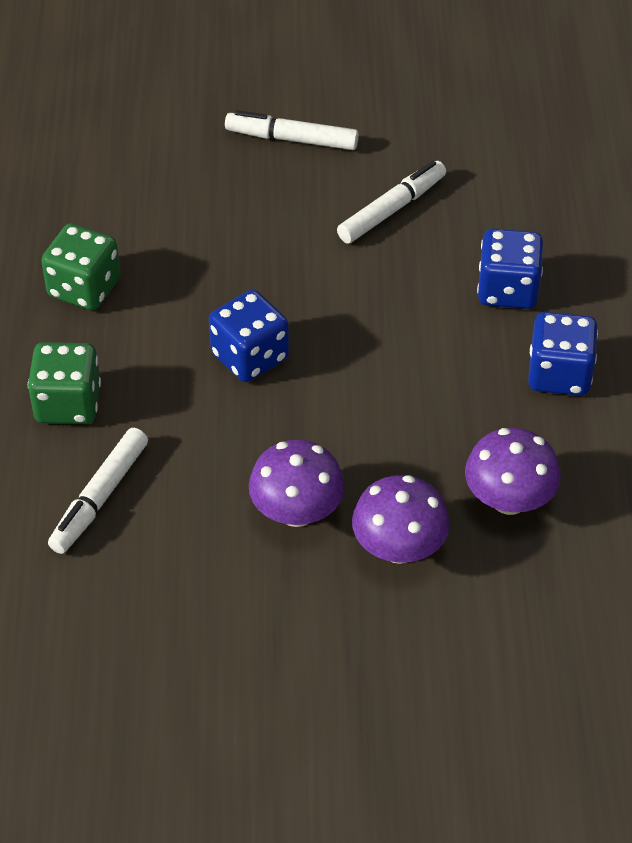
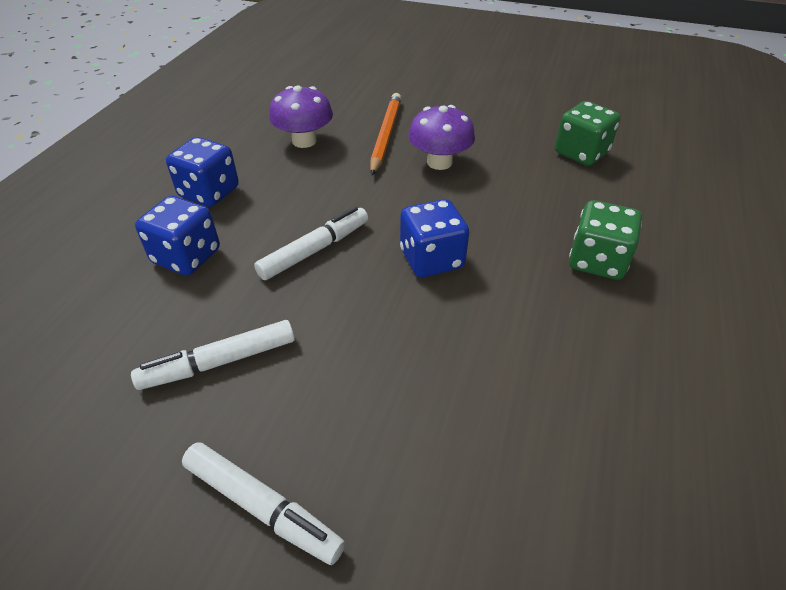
camera: 160 degrees left, 5 degrees down
(84, 288) = (576, 364): green dice -> green dice (581, 153)
(100, 497) = (575, 197): white marker -> white marker (315, 250)
(399, 548) = (385, 135): purple mushroom -> orange pencil

